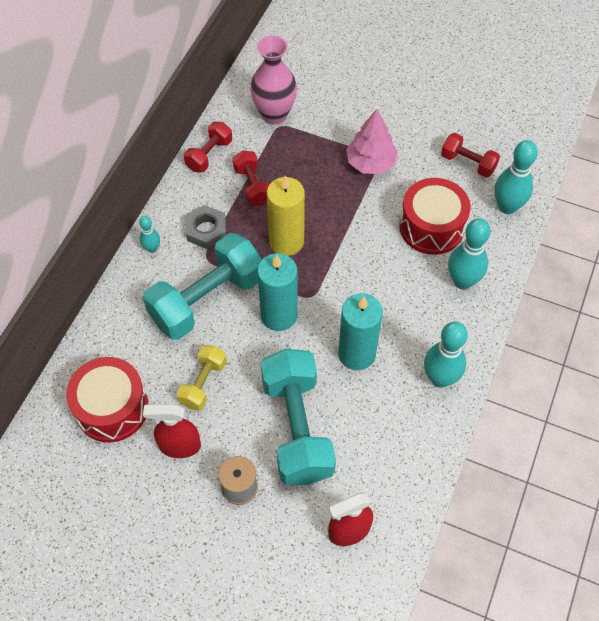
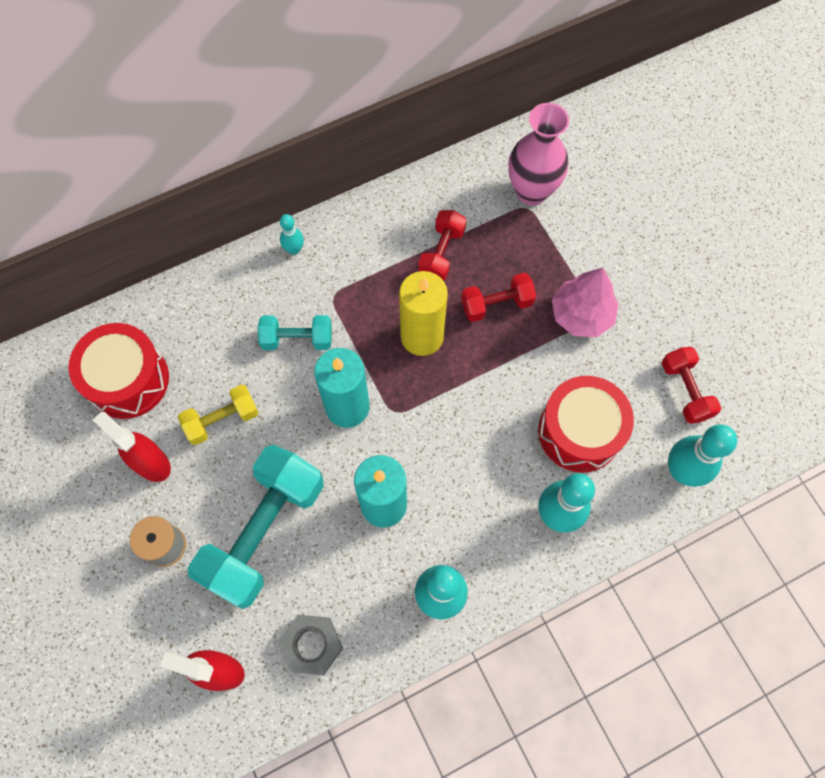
camera: 40 degrees right, 10 degrees up
(206, 230) = (358, 267): grey nut -> grey nut (311, 645)
(207, 299) = (297, 339): turquoise dumbbell -> turquoise dumbbell, size x0.51
(209, 155) = (430, 190): red dumbbell -> red dumbbell (496, 304)

